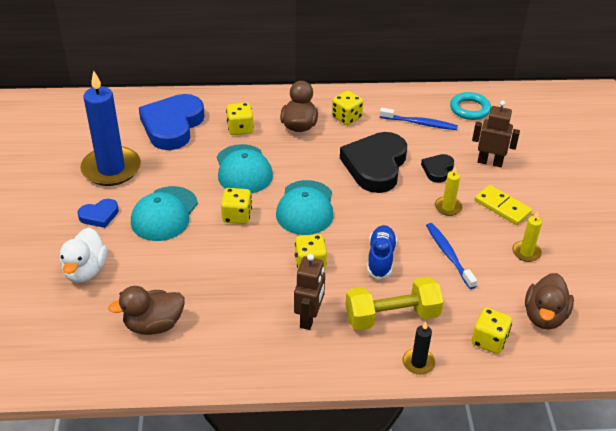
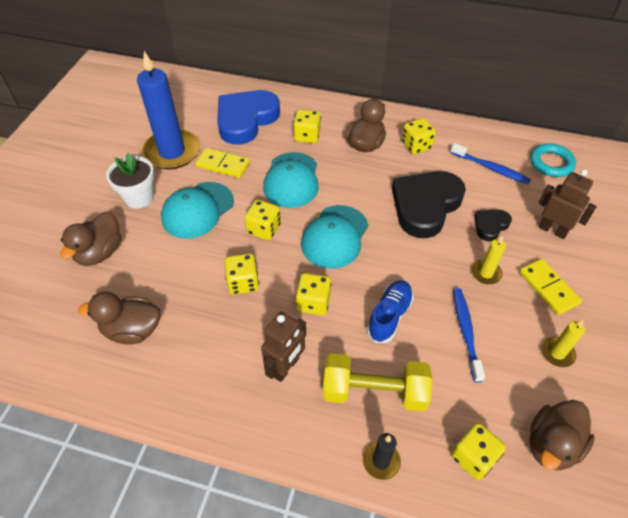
camera: 20 degrees right, 10 degrees up
(85, 270) = (100, 252): white duck -> brown duck
(99, 215) = (139, 197): blue heart -> white flower pot
(169, 170) = (223, 165): none -> yellow domino
(239, 263) = (243, 282): none -> yellow dice

